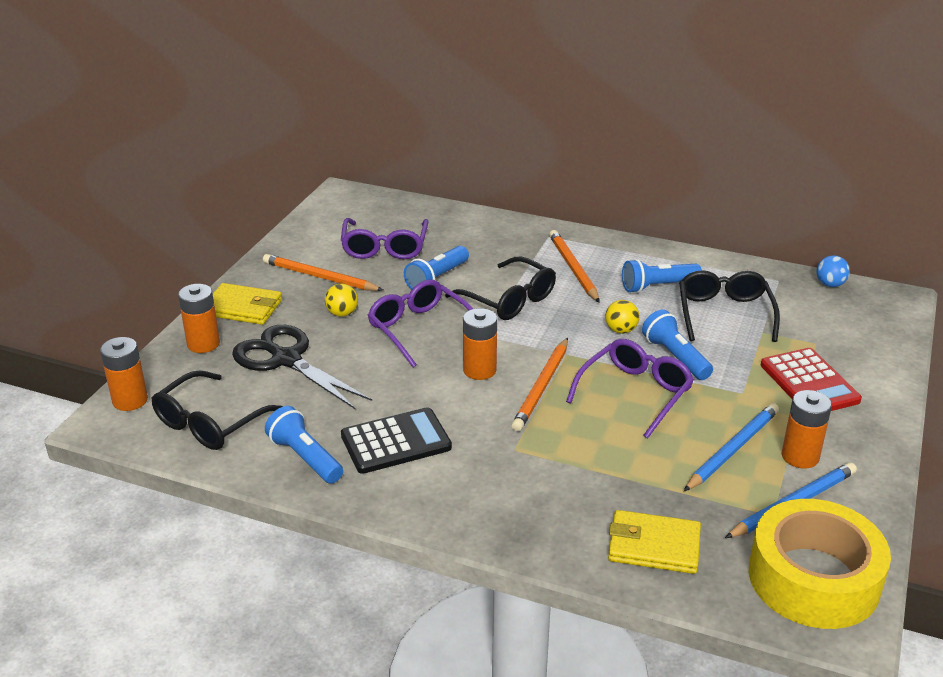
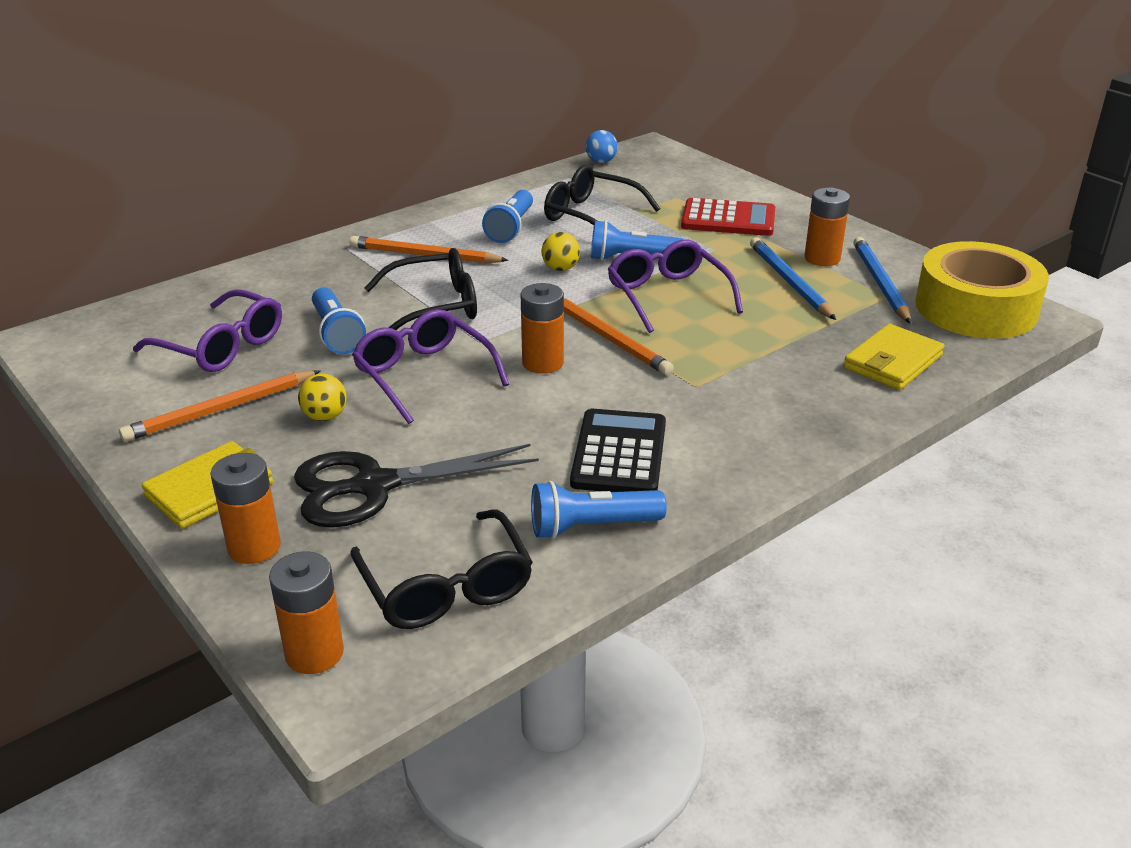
camera: 60 degrees left, 0 degrees up
(419, 329) = (423, 375): purple glasses -> purple glasses turned 60 degrees clockwise

